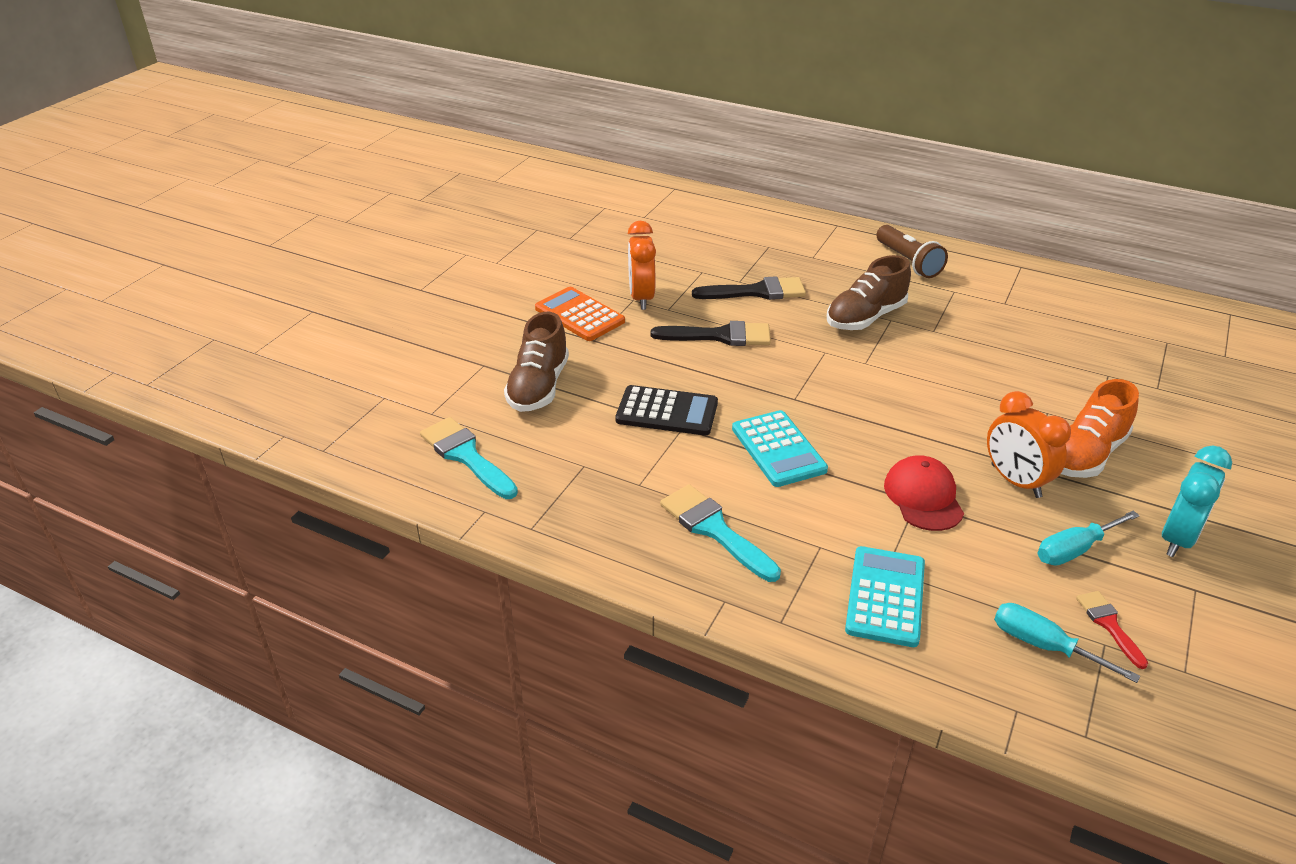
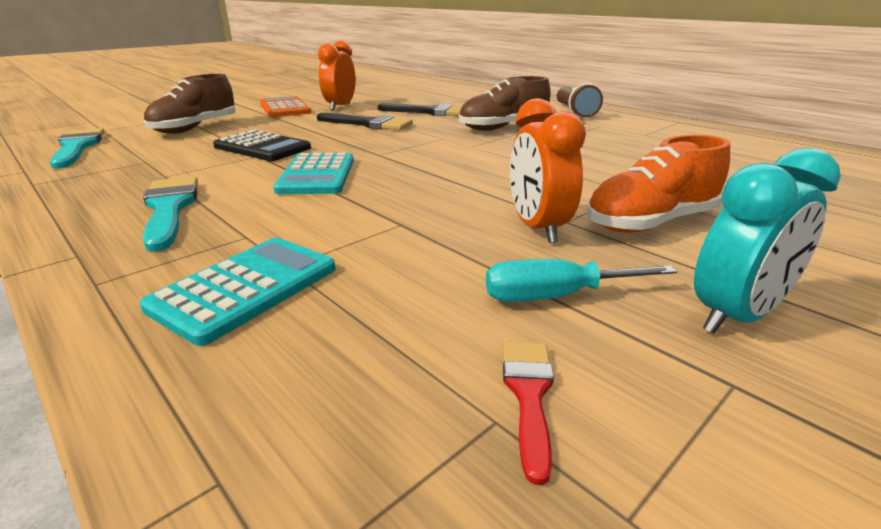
camera: 20 degrees right, 10 degrees down
(923, 497) = (413, 222): red cap -> none
(1043, 645) = (385, 394): turquoise screwdriver -> none

